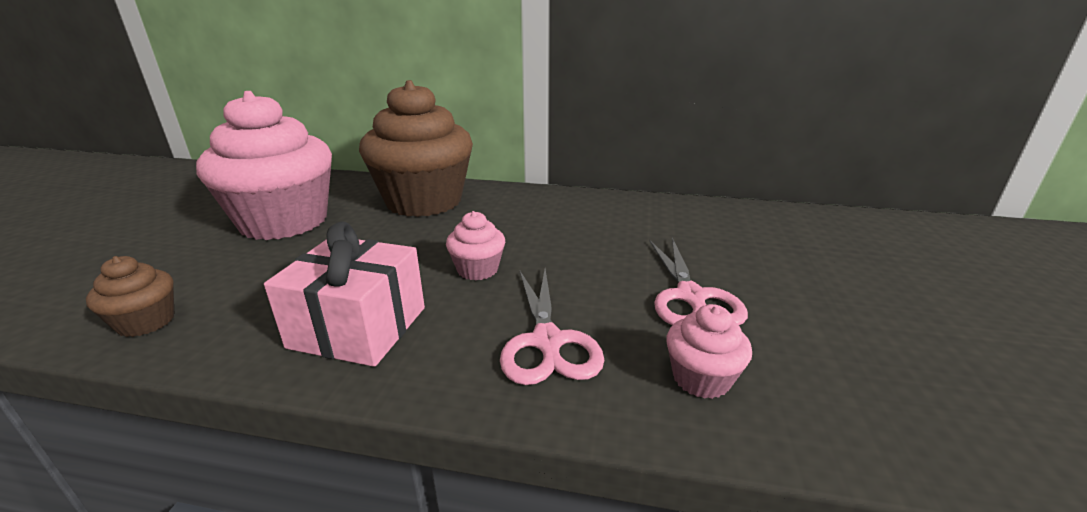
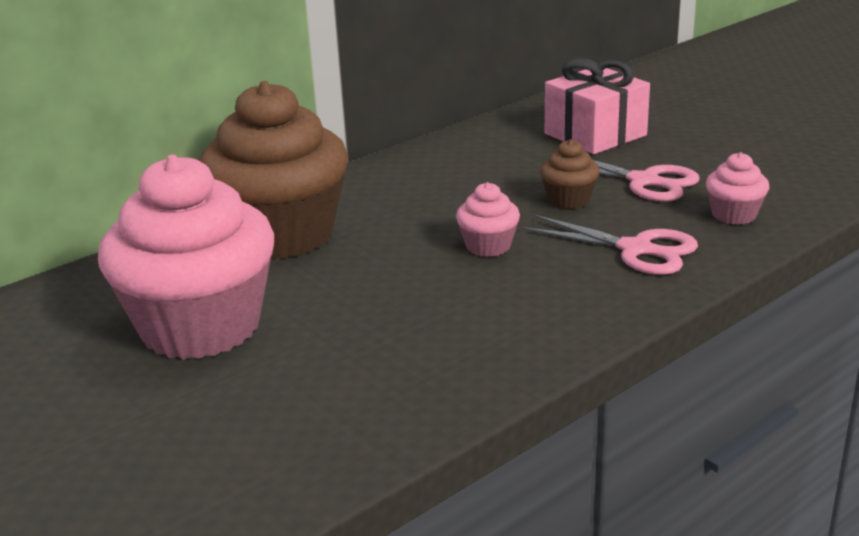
camera: 50 degrees left, 0 degrees up
(146, 322) = (361, 430): brown cupcake -> brown cupcake (568, 200)
(358, 327) = (518, 319): pink gift -> pink gift (595, 134)

